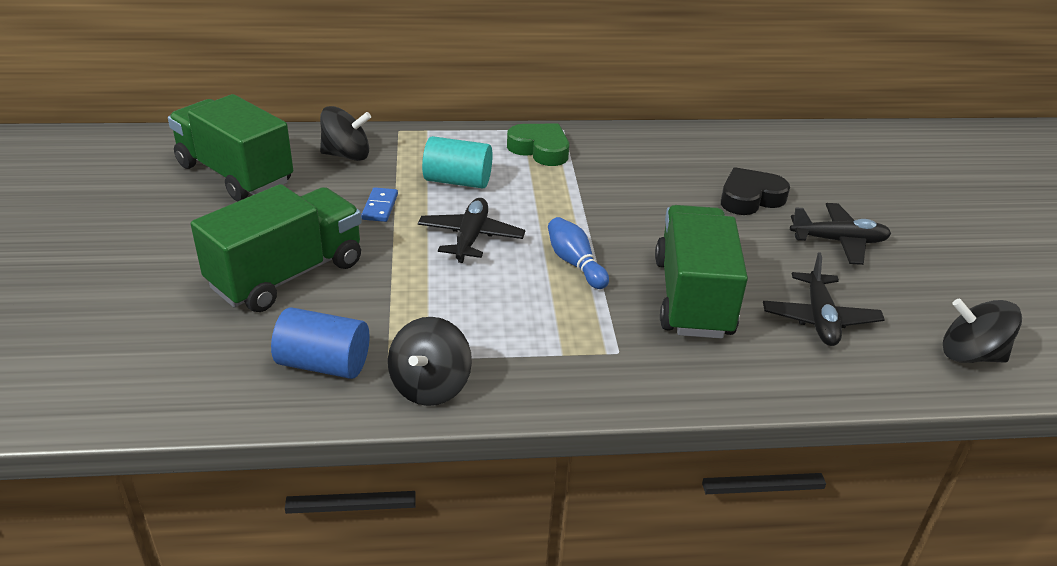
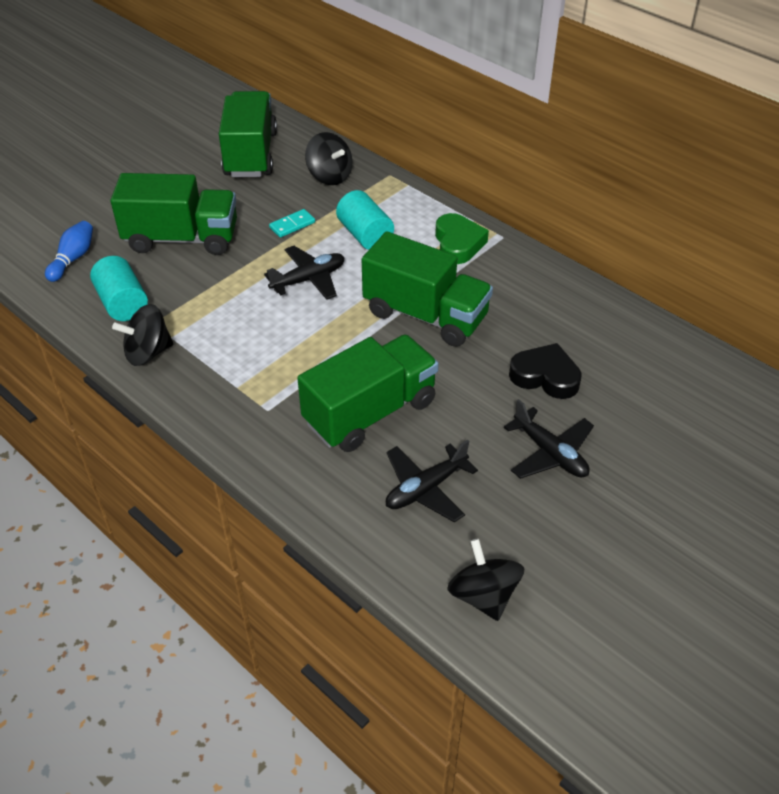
camera: 50 degrees right, 10 degrees up
(324, 364) = (123, 303): blue cylinder -> turquoise cylinder
(380, 207) = (292, 225): blue domino -> turquoise domino
(575, 263) = (339, 338): blue bowling pin -> blue bowling pin (73, 259)
(606, 208) = (425, 315): none -> green truck

